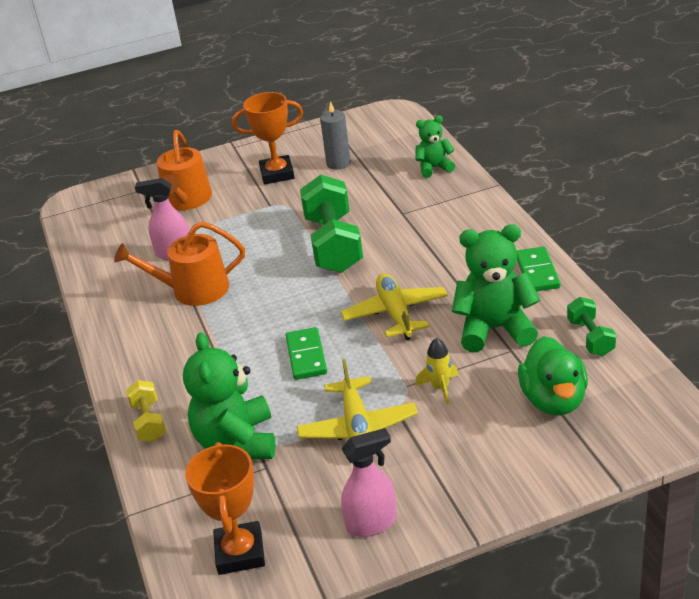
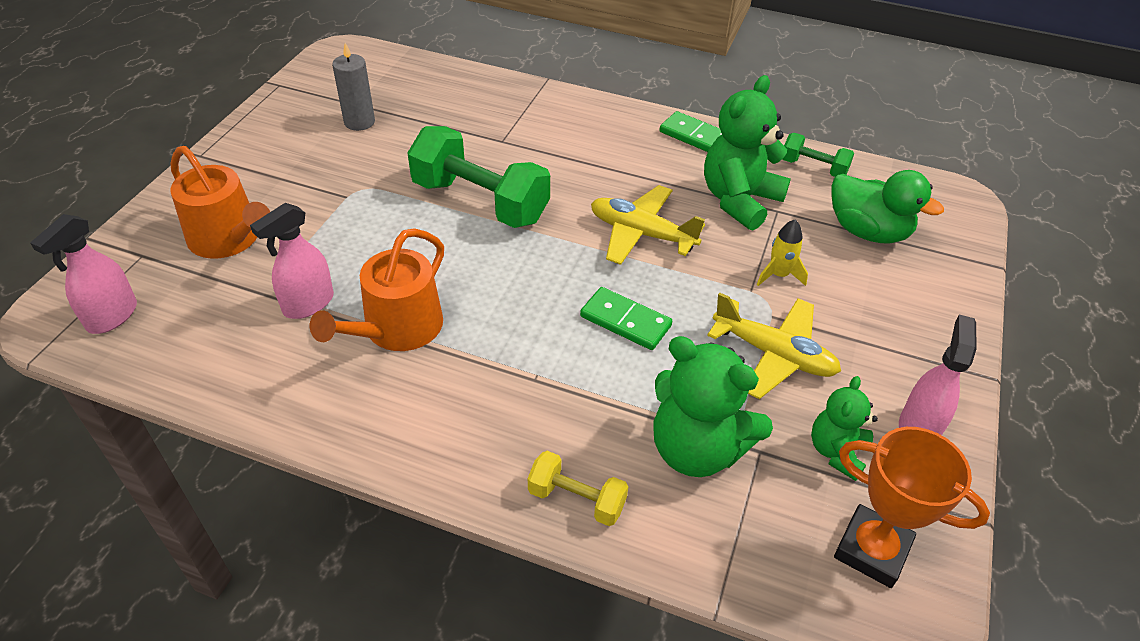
camera: 55 degrees left, 10 degrees up
(94, 214) = (112, 316): none -> pink spray bottle
(277, 174) = (303, 161): orange trophy -> none
(434, 168) = (467, 87): green teddy bear -> green teddy bear (837, 452)

